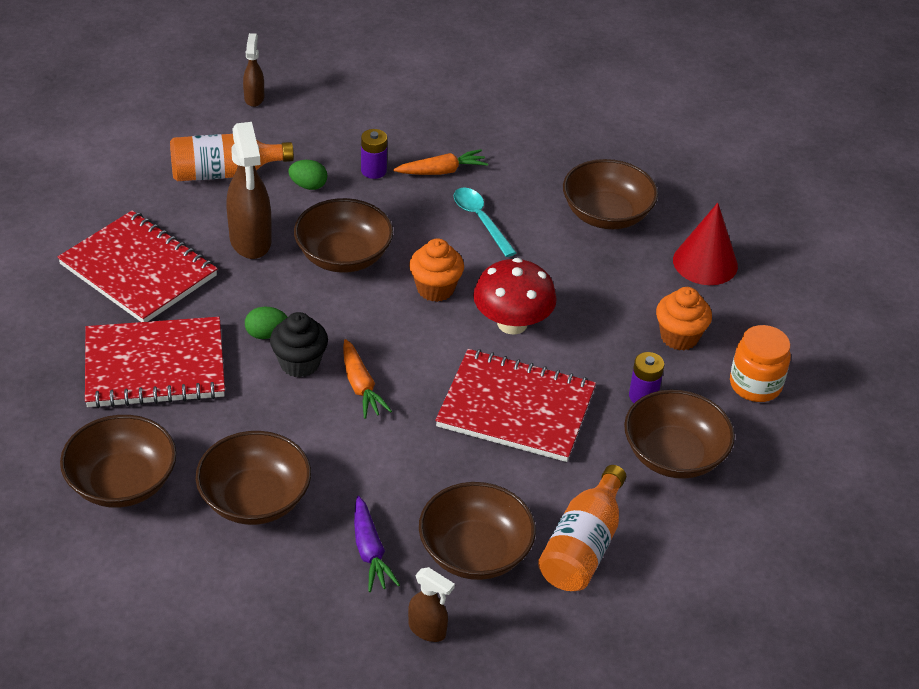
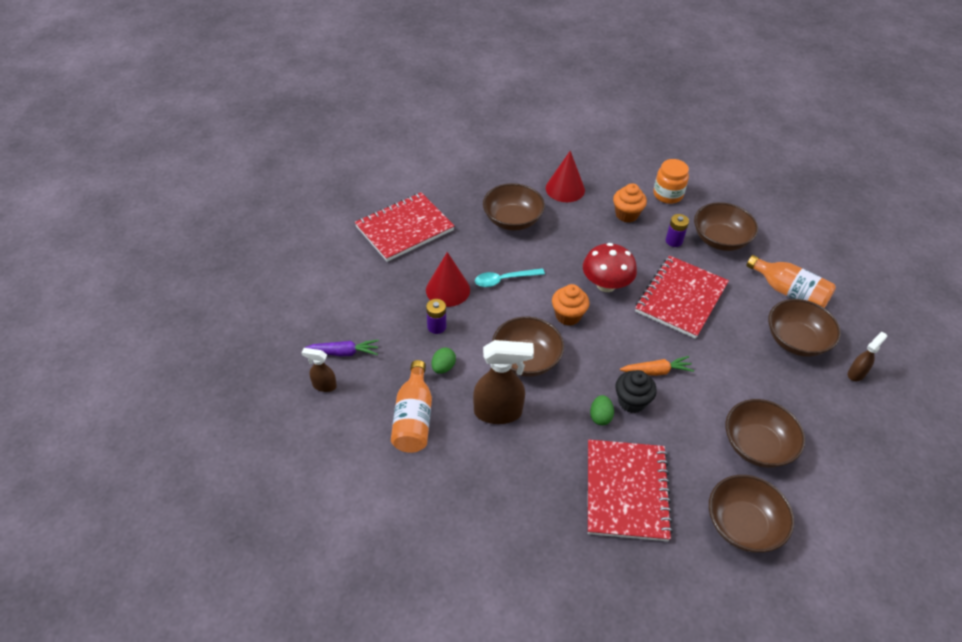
camera: 75 degrees left, 5 degrees up
(138, 270) = (518, 491): red notebook -> red notebook (404, 228)
(370, 551) = (799, 391): purple carrot -> purple carrot (344, 352)
(442, 171) = (448, 289): orange carrot -> red cone

